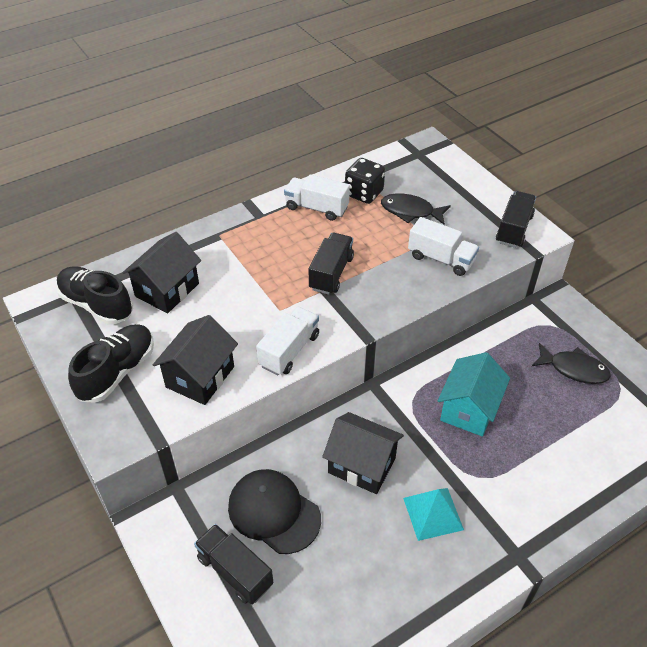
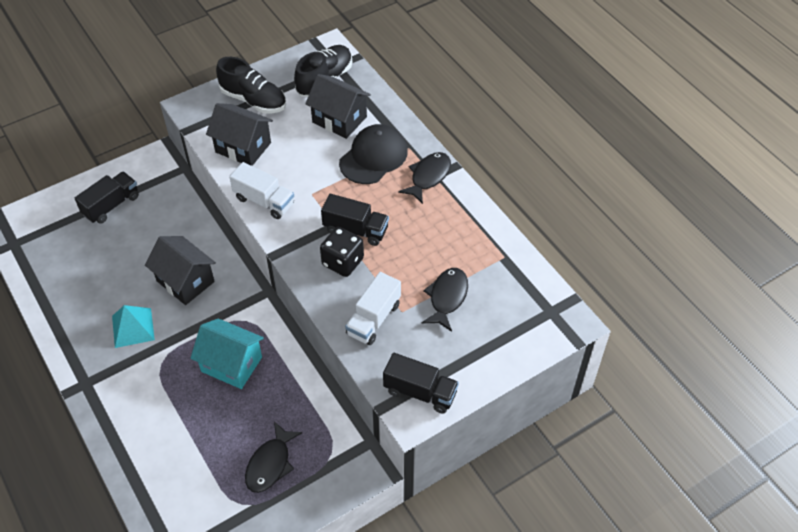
camera: 90 degrees right, 5 degrees up
(261, 221) = (428, 177): none -> black fish
(274, 512) = (153, 225): black cap -> black cap (373, 157)
(316, 208) = (449, 218): white truck -> none
(362, 465) = (185, 281): black house -> black house turned 75 degrees counterclockwise
(364, 193) = (475, 258): black dice -> black dice (343, 262)

